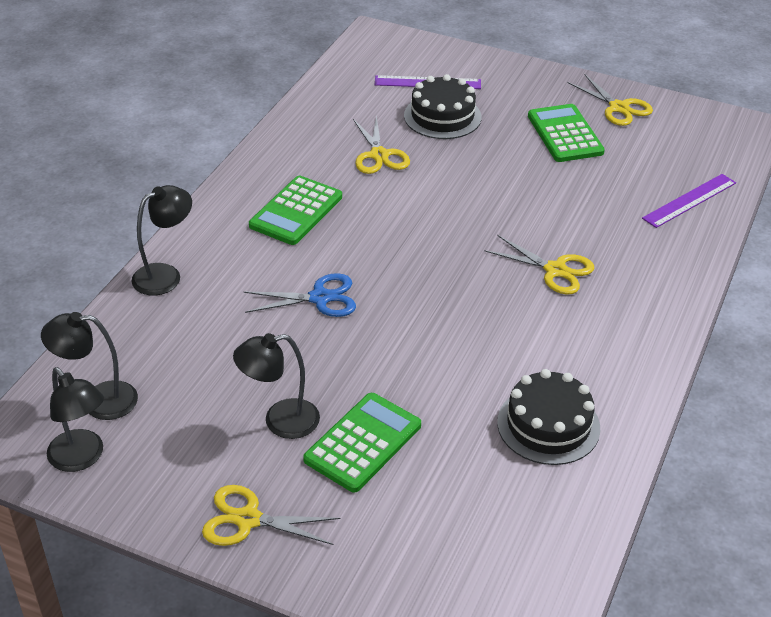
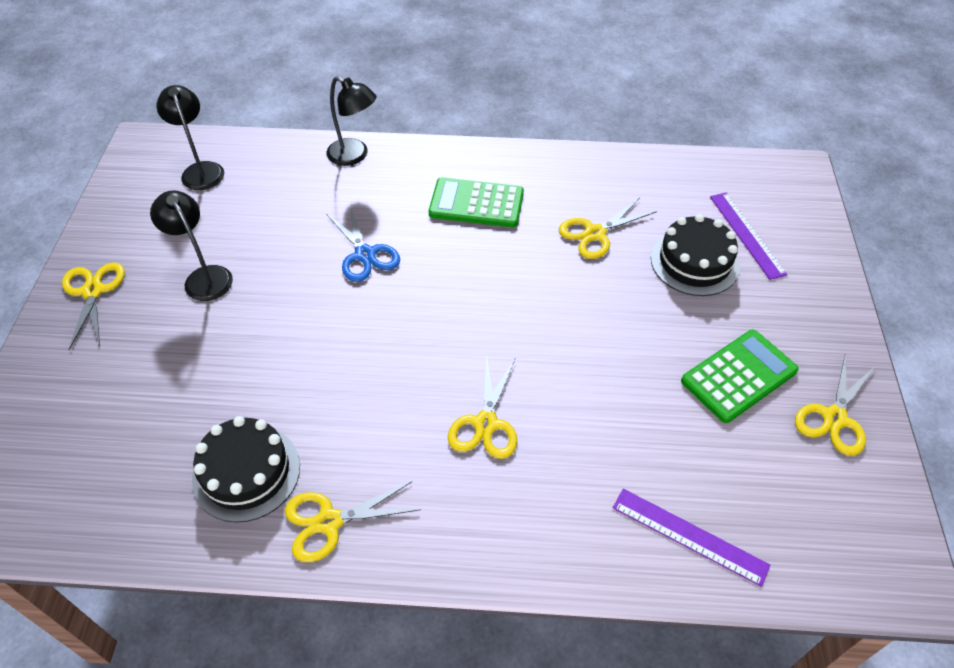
camera: 70 degrees right, 10 degrees up
(82, 458) = (140, 183): black lamp -> none
(363, 442) = (191, 337): green calculator -> none
(617, 381) = (329, 522): none -> yellow scissors

